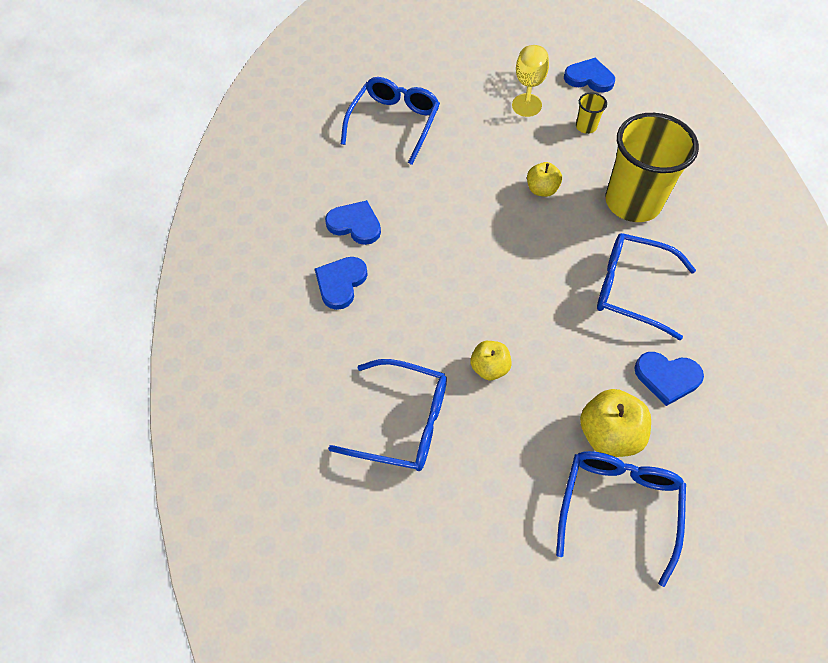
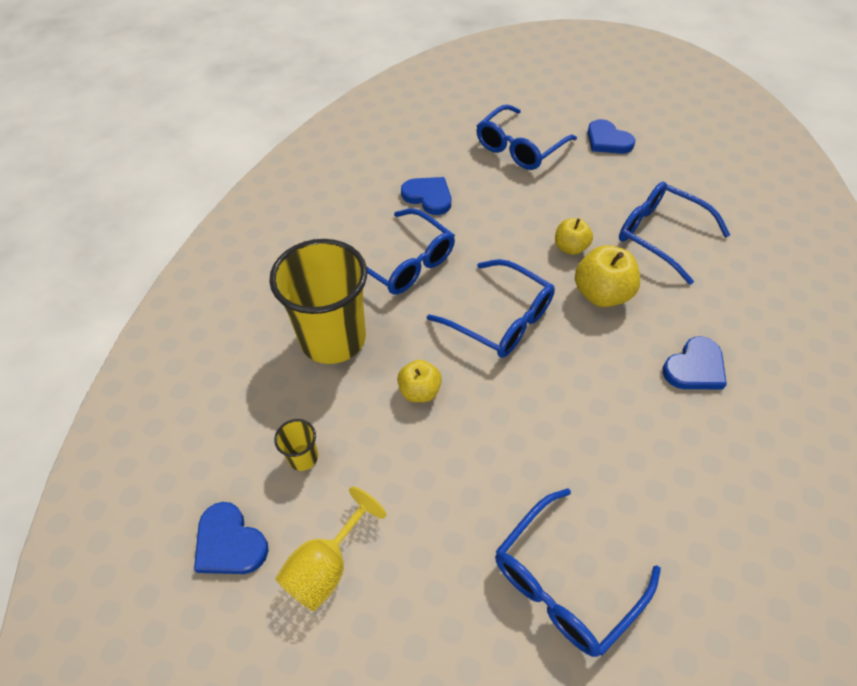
camera: 155 degrees left, 5 degrees down
(355, 224) = (664, 431): blue heart -> blue heart (607, 140)
(514, 267) = (501, 319): none -> blue glasses
(608, 435) = (499, 181): yellow apple -> yellow apple (601, 294)

